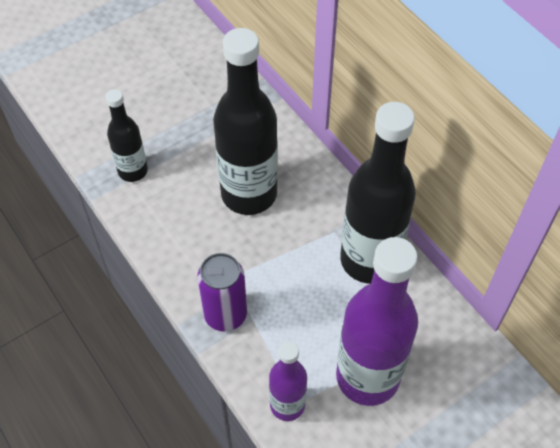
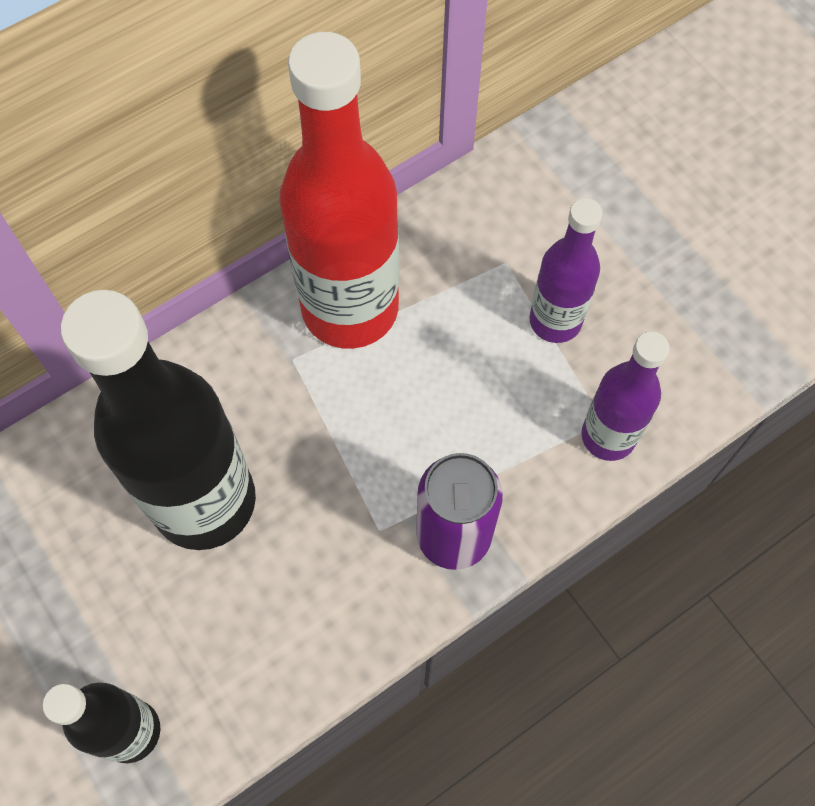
camera: 90 degrees left, 10 degrees up
(367, 377) = (555, 321): purple bottle -> purple bottle, size x0.54
(369, 260) = (350, 308): black bottle -> red bottle

